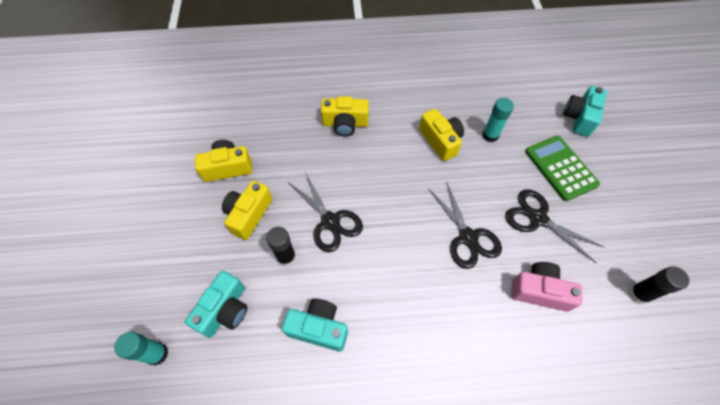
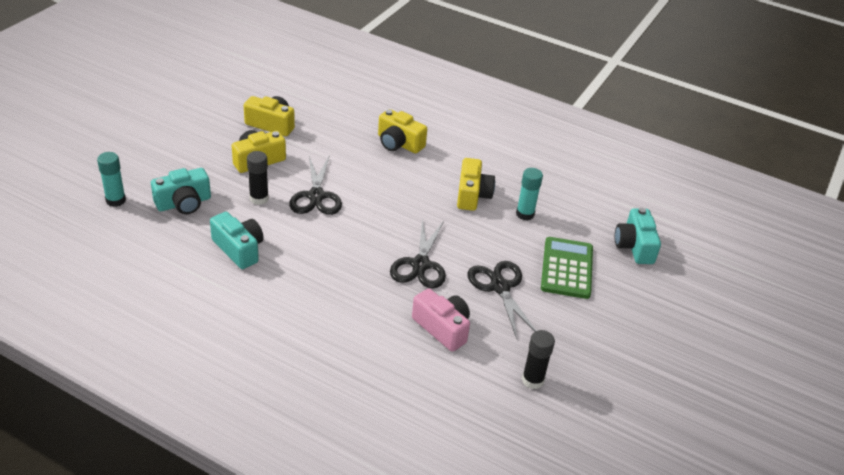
camera: 30 degrees right, 20 degrees down
(579, 118) = (634, 246): turquoise camera -> turquoise camera turned 60 degrees counterclockwise

